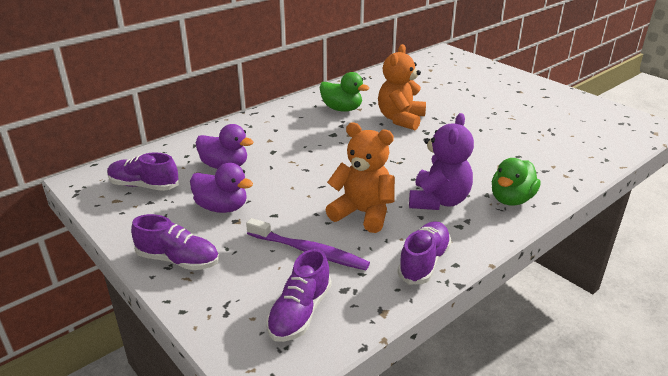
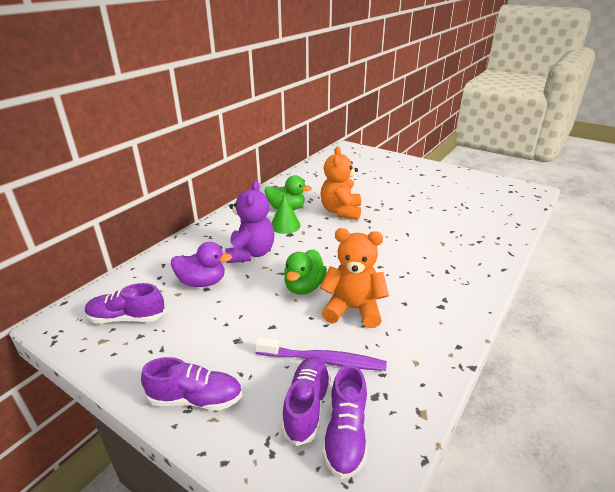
camera: 15 degrees left, 0 degrees up
(222, 207) = (217, 328): purple duck -> none
(332, 125) = (285, 225): none -> green cone
(424, 262) = (431, 350): purple shoe -> purple shoe (307, 406)
(438, 201) = (411, 284): purple teddy bear -> purple teddy bear (251, 253)
(511, 199) = (468, 272): green duck -> green duck (304, 287)

